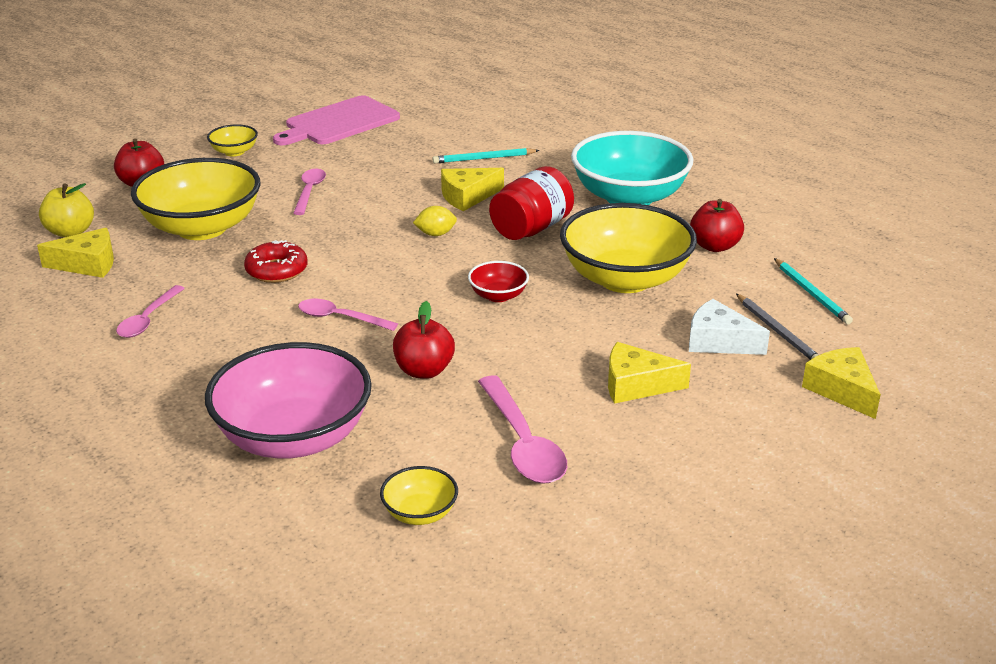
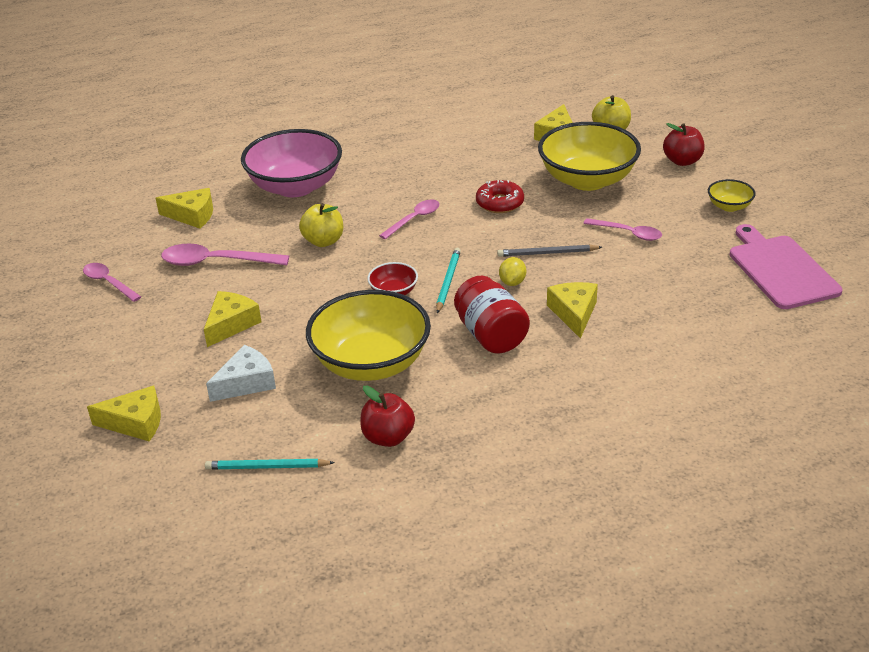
camera: 115 degrees right, 5 degrees up
(148, 320) = (465, 151): pink spoon -> pink spoon (108, 282)
(420, 513) = (192, 215): yellow bowl -> yellow cheese
(424, 370) = (323, 241): red apple -> yellow apple
(484, 158) = (654, 341): turquoise pencil -> turquoise pencil (448, 281)
(629, 197) = (518, 414): turquoise bowl -> none
(777, 331) = (233, 421): grey pencil -> grey pencil (547, 253)

